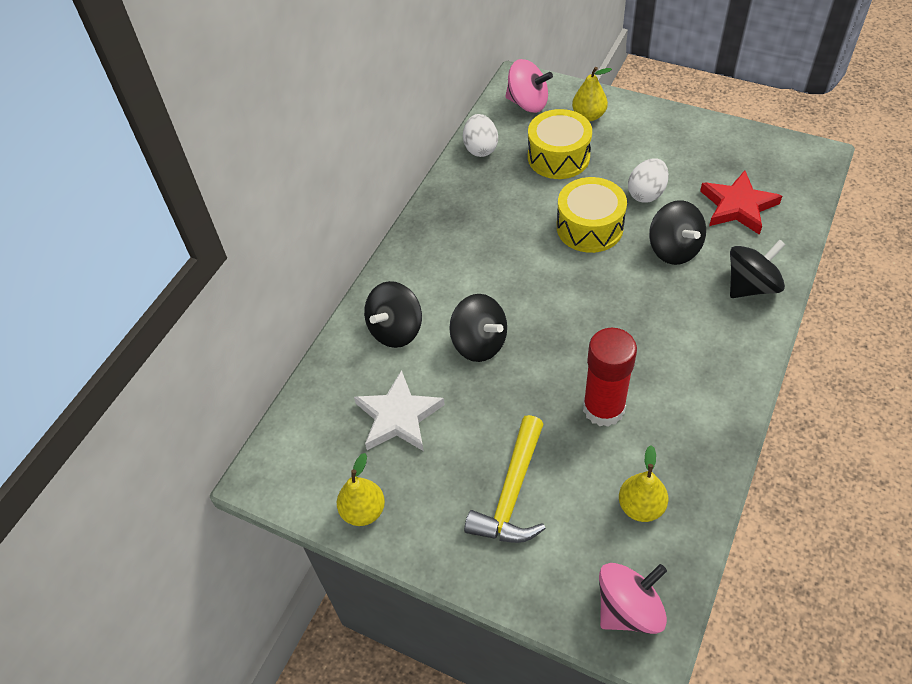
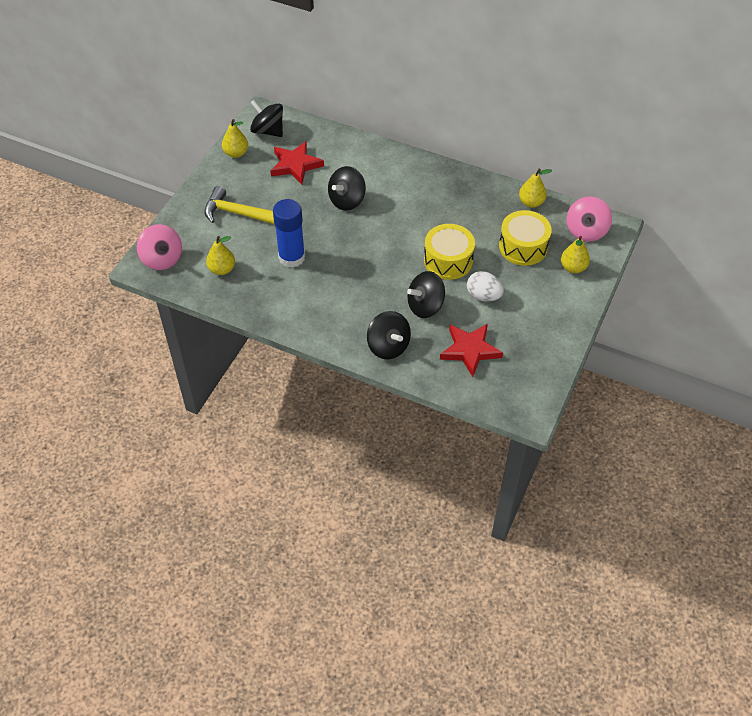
camera: 85 degrees right, 0 degrees up
(396, 330) = (360, 162): black spinning top -> black spinning top (268, 131)
(398, 416) = (295, 165): white star -> red star
(480, 148) = (531, 202): white egg -> yellow pear
(603, 408) = (291, 257): red glue stick -> blue glue stick

